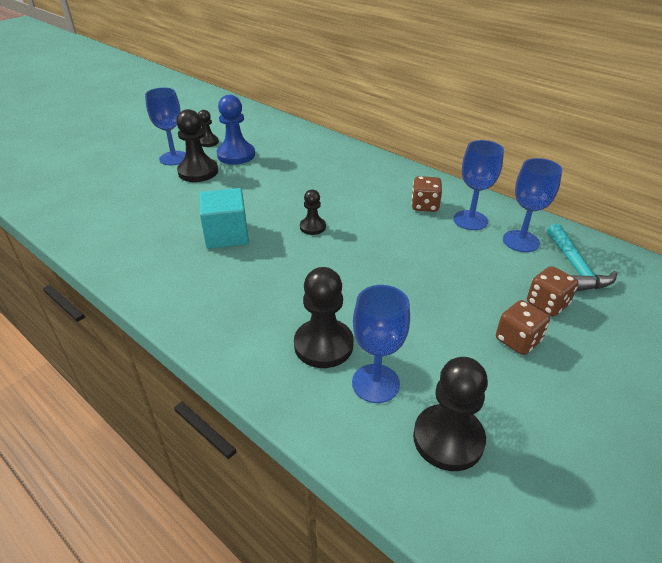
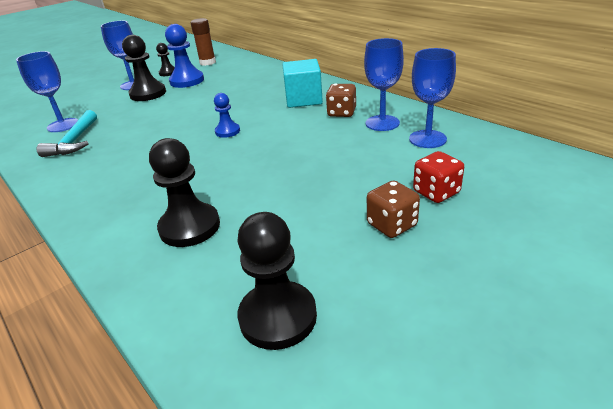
camera: 10 degrees right, 5 degrees down
(226, 235) = (147, 139): turquoise cube -> turquoise cube (303, 99)
(249, 129) = (207, 62): none -> brown glue stick
(312, 227) = (227, 131): black pawn -> blue pawn
(375, 383) = (225, 261): blue goblet -> blue goblet (63, 125)
(547, 304) = (436, 192): brown dice -> red dice
(575, 267) = (478, 160): turquoise hammer -> turquoise hammer (74, 141)

